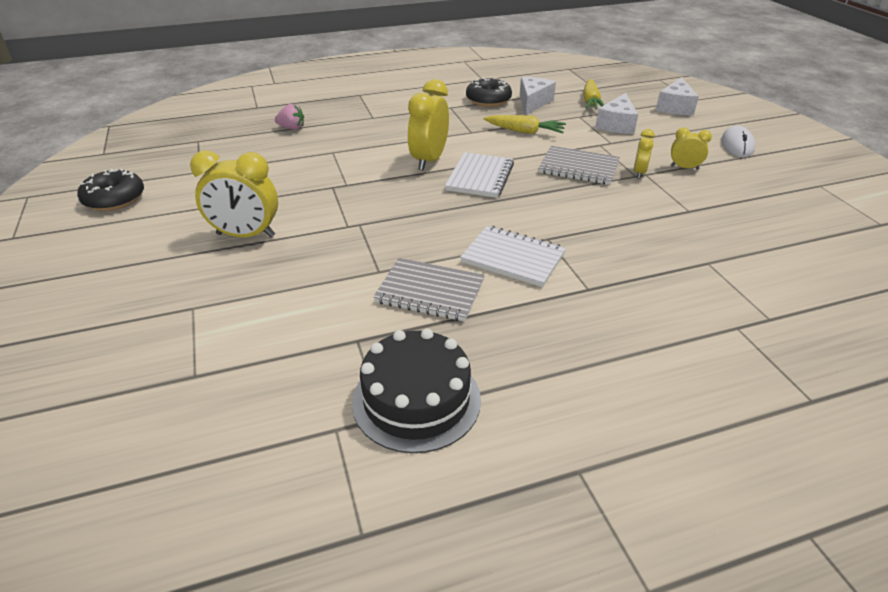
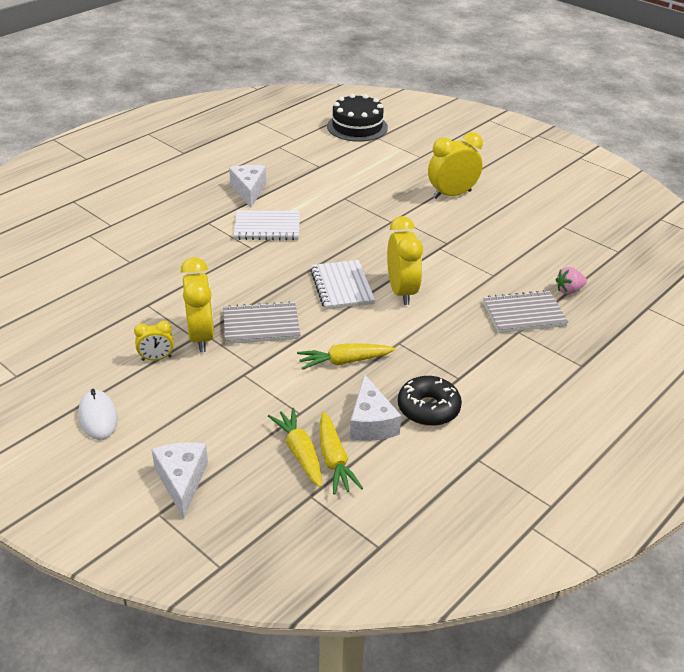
camera: 150 degrees right, 0 degrees up
(114, 199) = (574, 191): black donut -> none
(416, 400) = (269, 155): black cake -> black cake (357, 127)
(430, 292) = (303, 196): grey notebook -> grey notebook (524, 314)
(570, 95) = (334, 460): none -> yellow carrot
(617, 125) = (248, 410): white cheese -> white cheese (249, 191)
(639, 173) = (201, 337): yellow clock -> yellow clock, size x1.86

